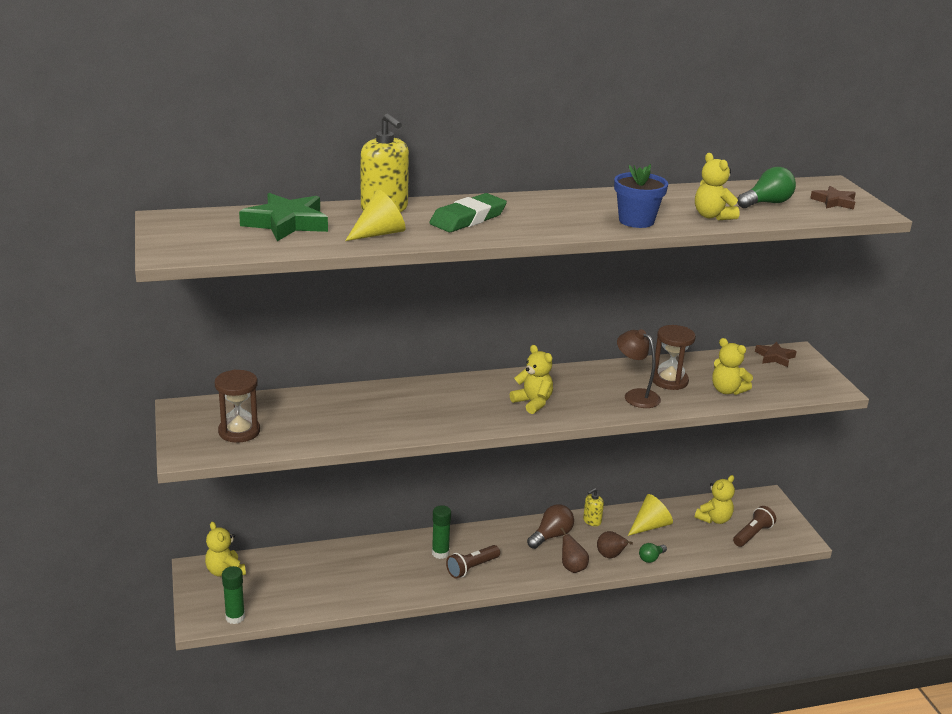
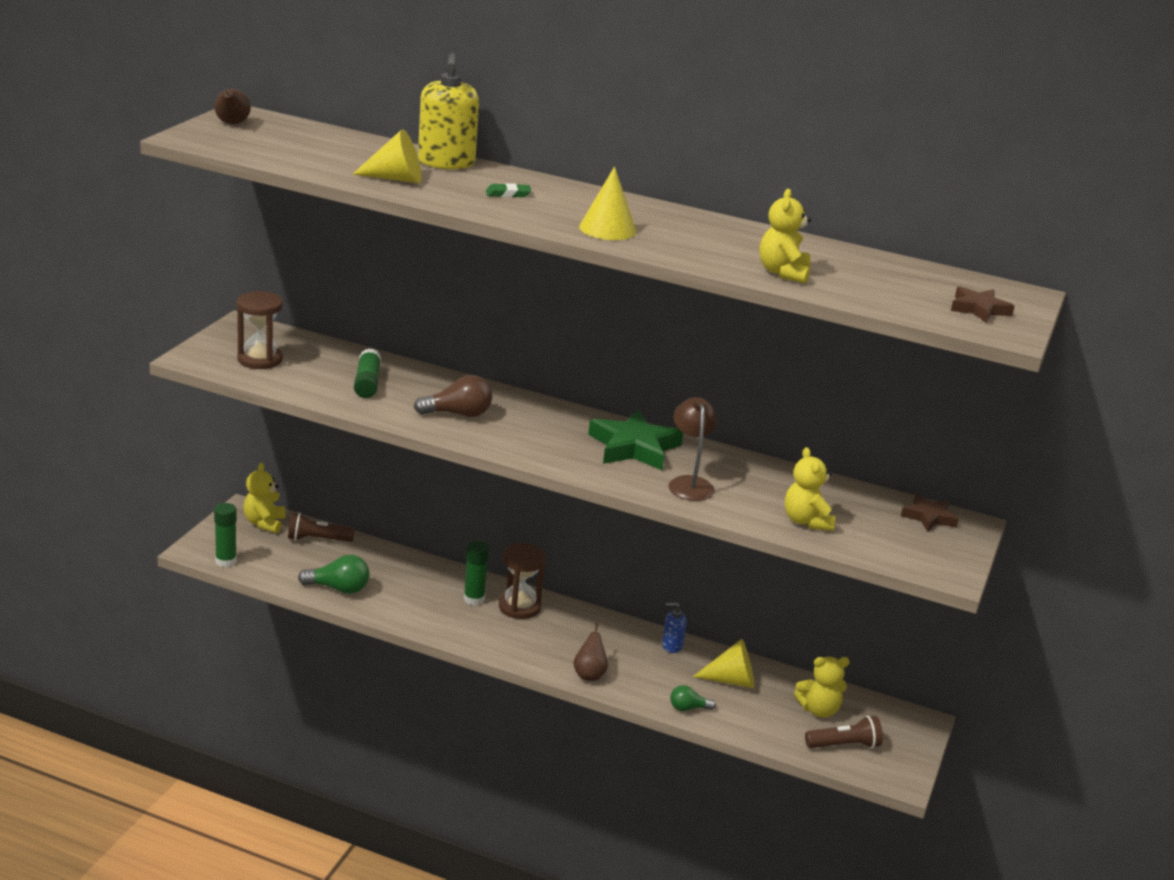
camera: 35 degrees right, 0 degrees up
(287, 223) = (332, 146): green star -> green star (634, 447)
(343, 415) = (367, 383): none -> green glue stick
(468, 219) = (508, 194): green eraser -> green eraser, size x0.46
(472, 568) = (486, 626): brown flashlight -> brown flashlight (317, 539)
(533, 403) = (566, 445): yellow teddy bear -> none
(551, 536) = (607, 638): brown light bulb -> brown light bulb (458, 414)
(572, 222) = (607, 229): none -> yellow cone
(592, 521) = (672, 646): yellow soap dispenser -> blue soap dispenser
(610, 556) = (645, 685): brown pear -> brown pear (232, 124)
(636, 221) = (682, 249): blue flower pot -> none
(669, 381) = (753, 486): brown hourglass -> brown hourglass (519, 607)
(766, 203) = (883, 283): green light bulb -> green light bulb (338, 588)

